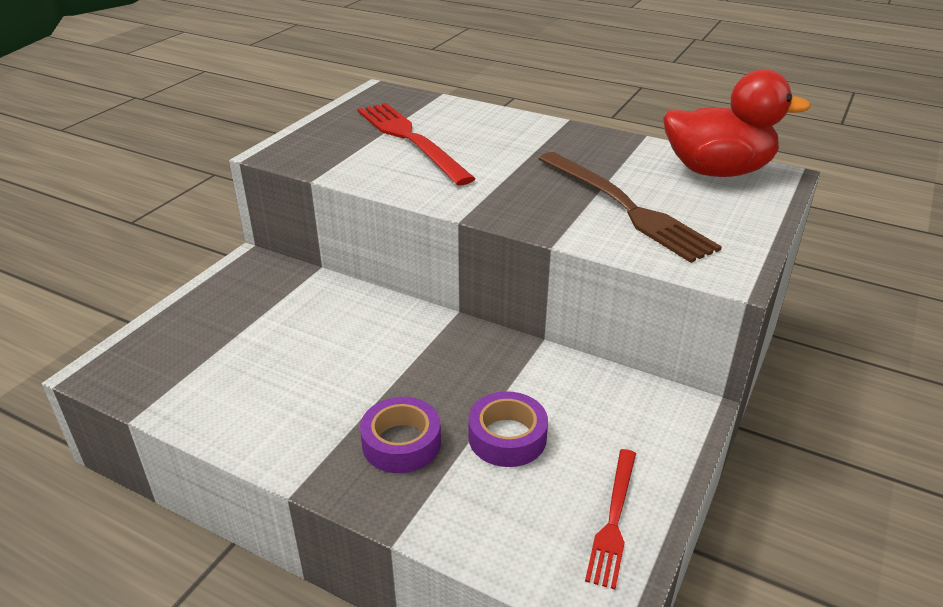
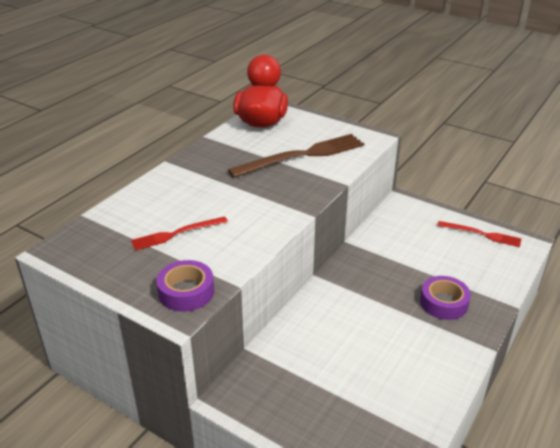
camera: 85 degrees left, 0 degrees up
(410, 140) = (176, 234): red fork -> red fork, size x0.56
(507, 437) = (432, 262): purple tape -> purple tape (186, 292)

